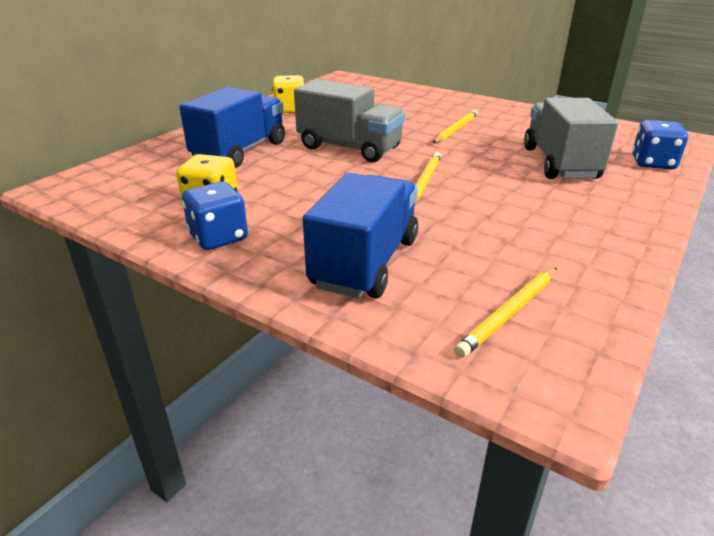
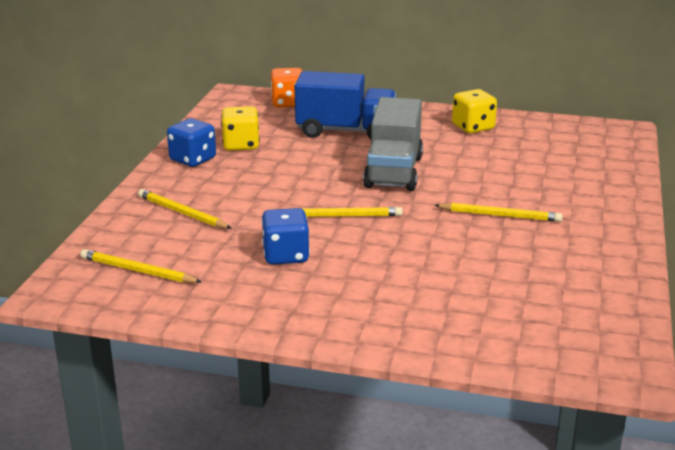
camera: 70 degrees right, 5 degrees down
(131, 165) = (288, 103): none -> orange dice
(365, 262) = (182, 213): blue truck -> yellow pencil
(559, 163) = (446, 281): grey truck -> none
(653, 163) = (499, 342): blue dice -> blue dice (286, 255)

